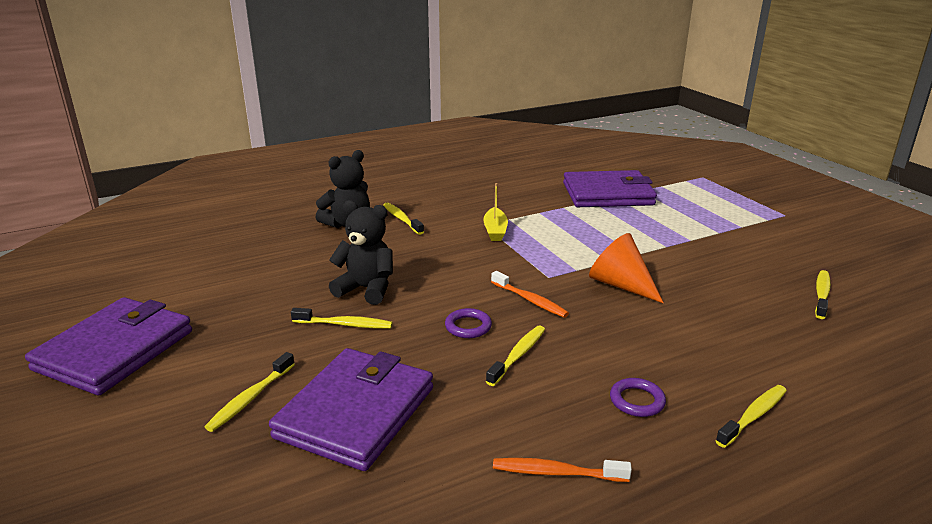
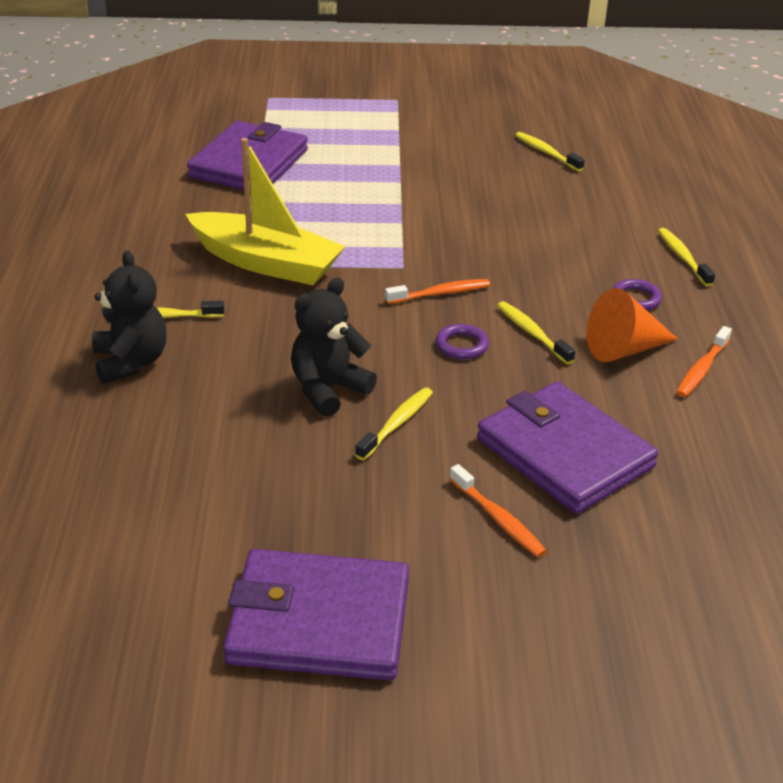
camera: 65 degrees left, 10 degrees up
(115, 350) = (319, 621): purple wallet -> purple wallet turned 45 degrees counterclockwise
(250, 398) = (498, 519): yellow toothbrush -> orange toothbrush
(495, 230) = (266, 263): yellow boat -> yellow boat, size x2.05
(620, 285) = (453, 235): orange cone -> orange cone (623, 349)

